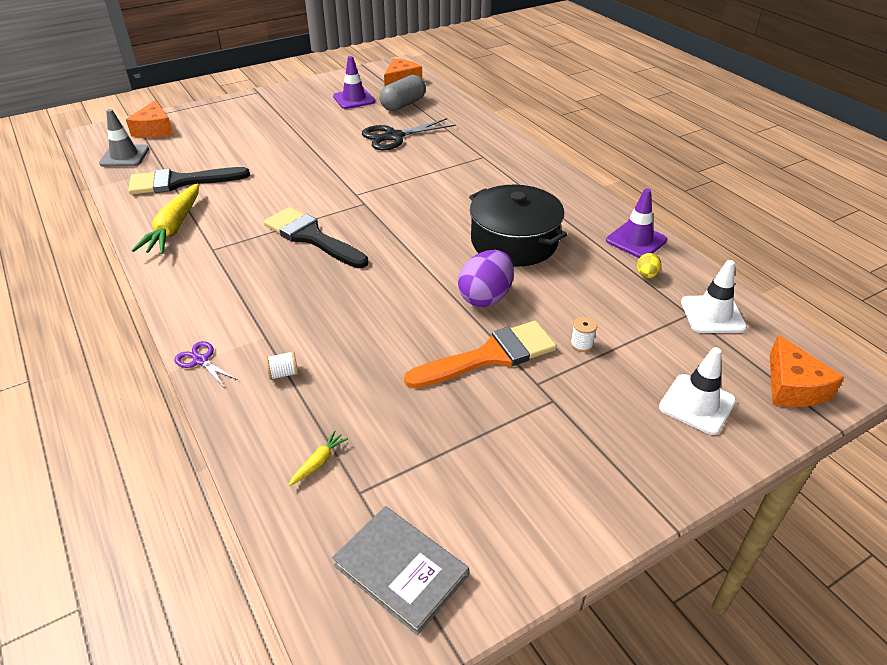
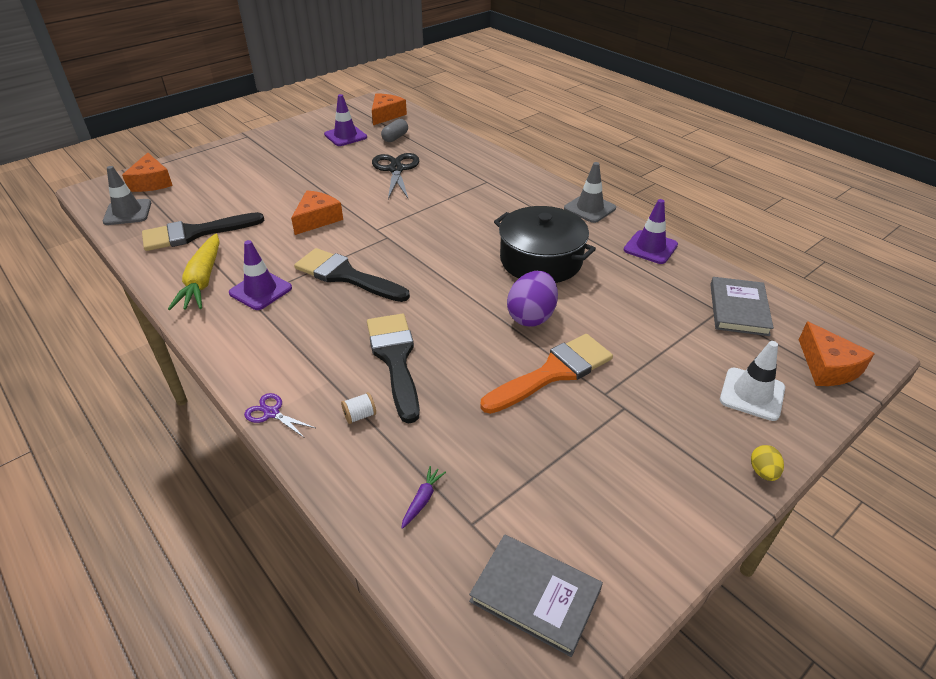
camera: 10 degrees left, 0 degrees up
(225, 243) = (260, 290): none -> purple traffic cone
(301, 179) = (317, 219): none -> orange cheese
(319, 462) = (422, 500): yellow carrot -> purple carrot
(335, 323) = (395, 359): none -> black brush
(394, 137) = (396, 169): black scissors -> black scissors turned 120 degrees clockwise
(403, 105) = (395, 138): grey capsule -> grey capsule, size x0.65
(581, 344) = (633, 350): white spool -> none
(583, 194) = (589, 208): none -> grey traffic cone
(646, 275) = (670, 279): yellow egg -> yellow egg (763, 472)
(712, 315) = (738, 309): white traffic cone -> grey book

